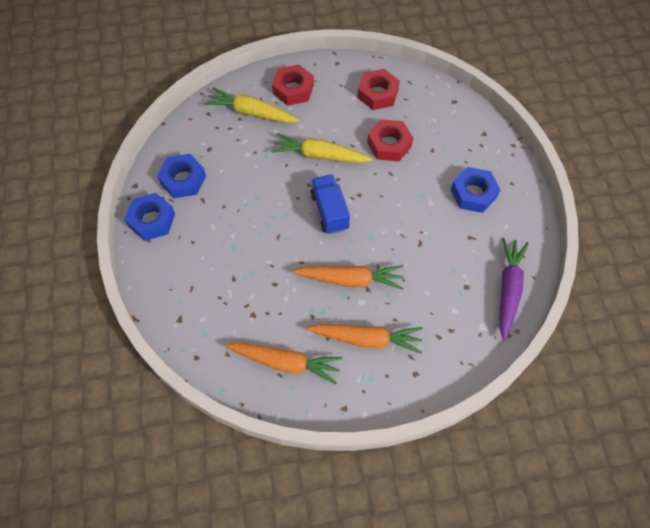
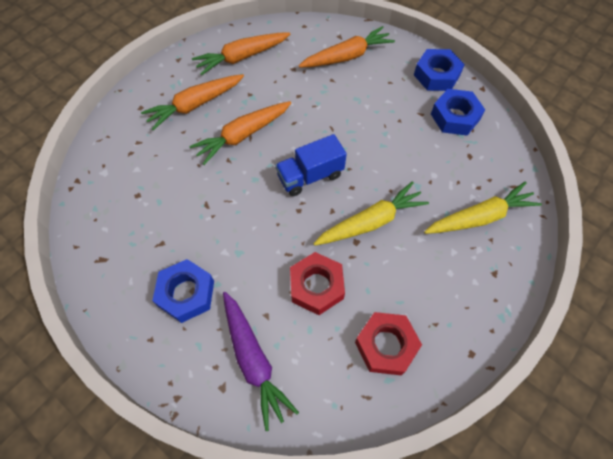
camera: 140 degrees right, 0 degrees up
(197, 292) = (347, 56): none -> orange carrot
(293, 89) = (475, 276): red nut -> none
(329, 211) = (310, 176): blue truck -> blue truck turned 120 degrees clockwise
(508, 289) = (95, 218): purple carrot -> purple carrot (253, 360)

